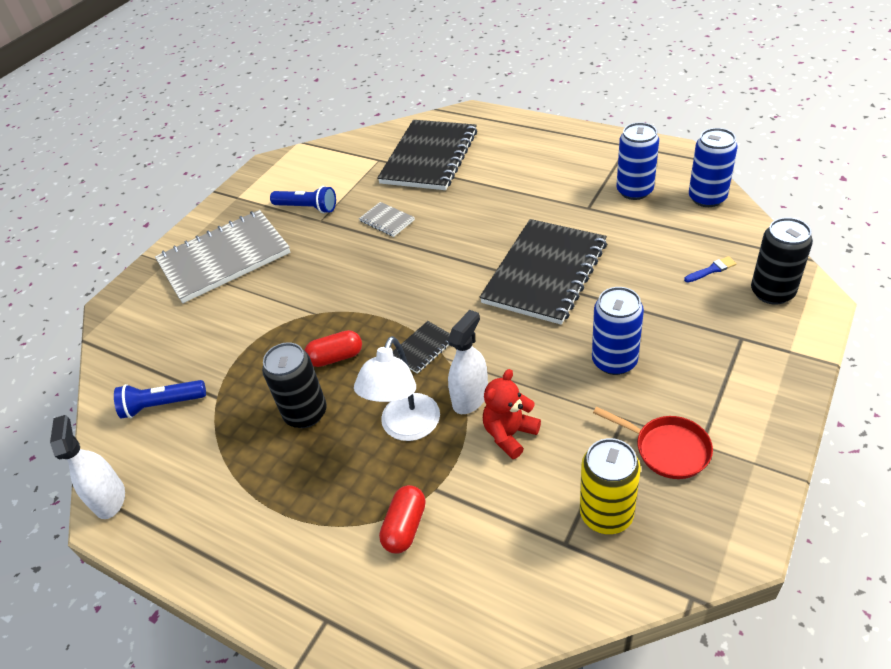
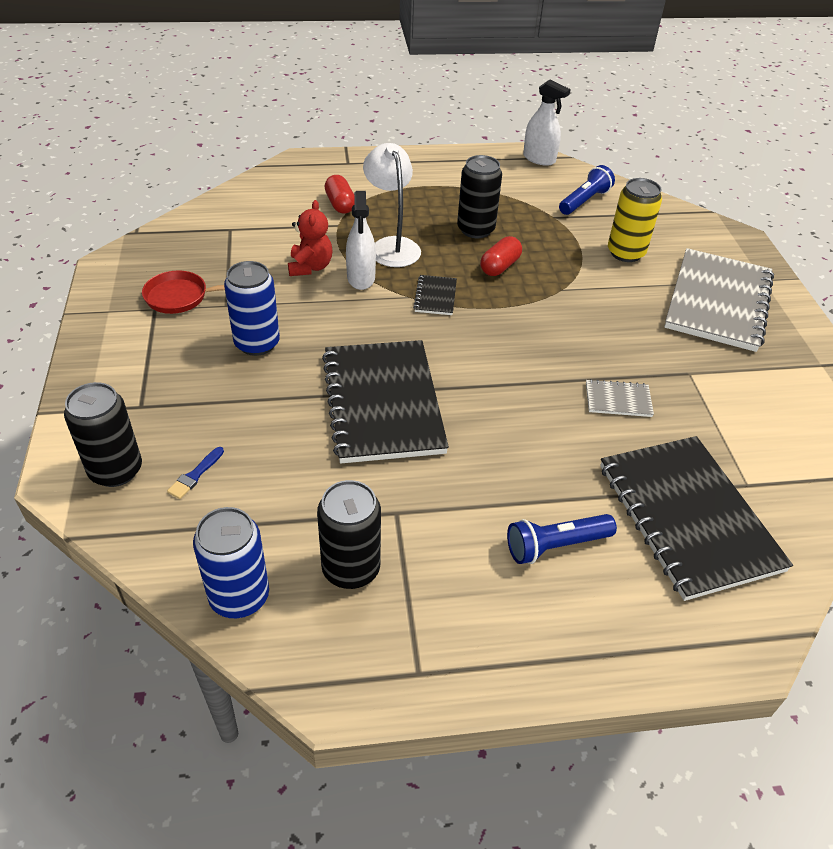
camera: 135 degrees right, 0 degrees up
(307, 208) = (726, 381): blue flashlight -> blue flashlight (555, 545)
(606, 514) = (210, 249): yellow can -> yellow can (625, 253)
(634, 191) = (351, 569): blue can -> black can

